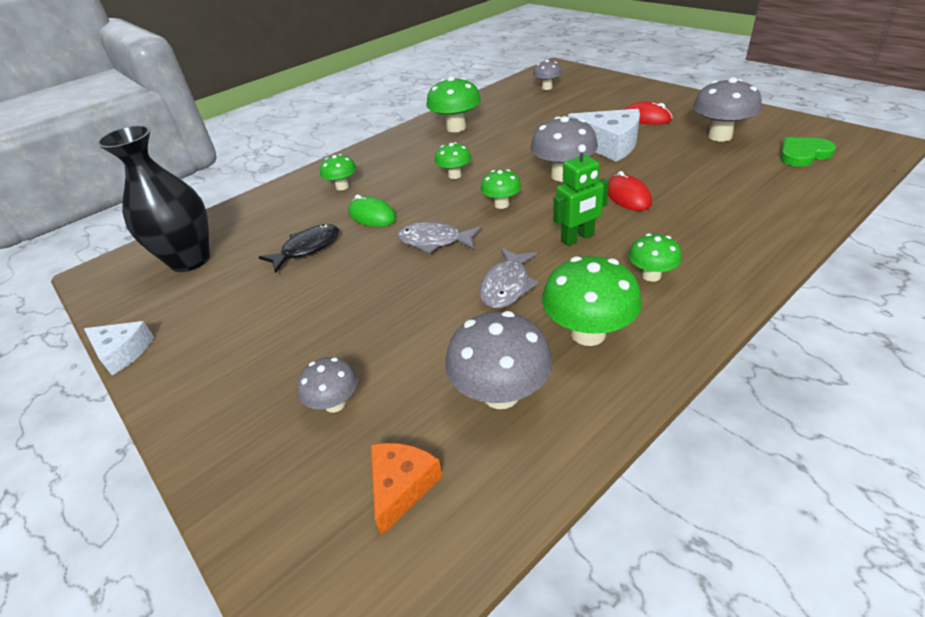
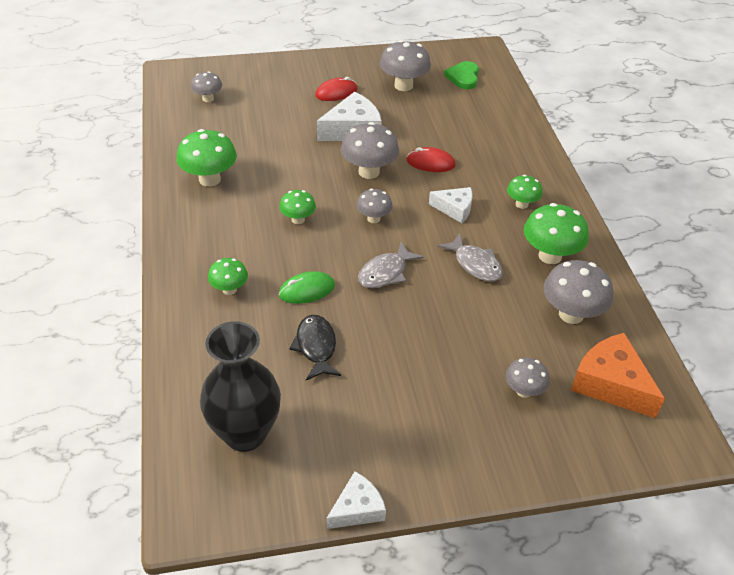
camera: 65 degrees left, 5 degrees up
(401, 486) = (610, 384): orange cheese -> orange cheese, size x1.64
(501, 204) = (373, 218): green mushroom -> grey mushroom
(577, 238) = (455, 209): green robot -> white cheese

